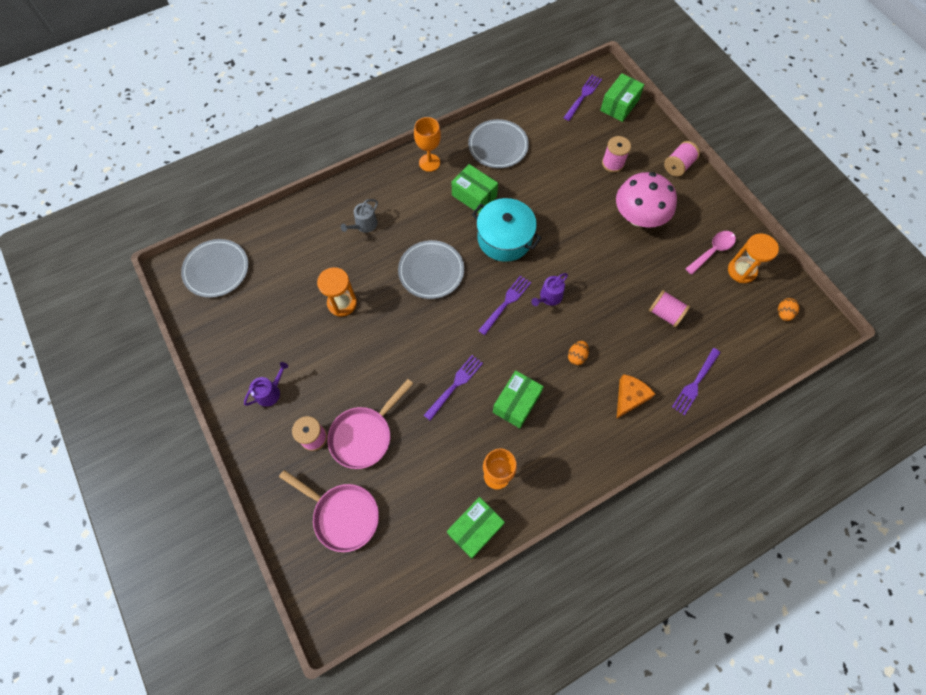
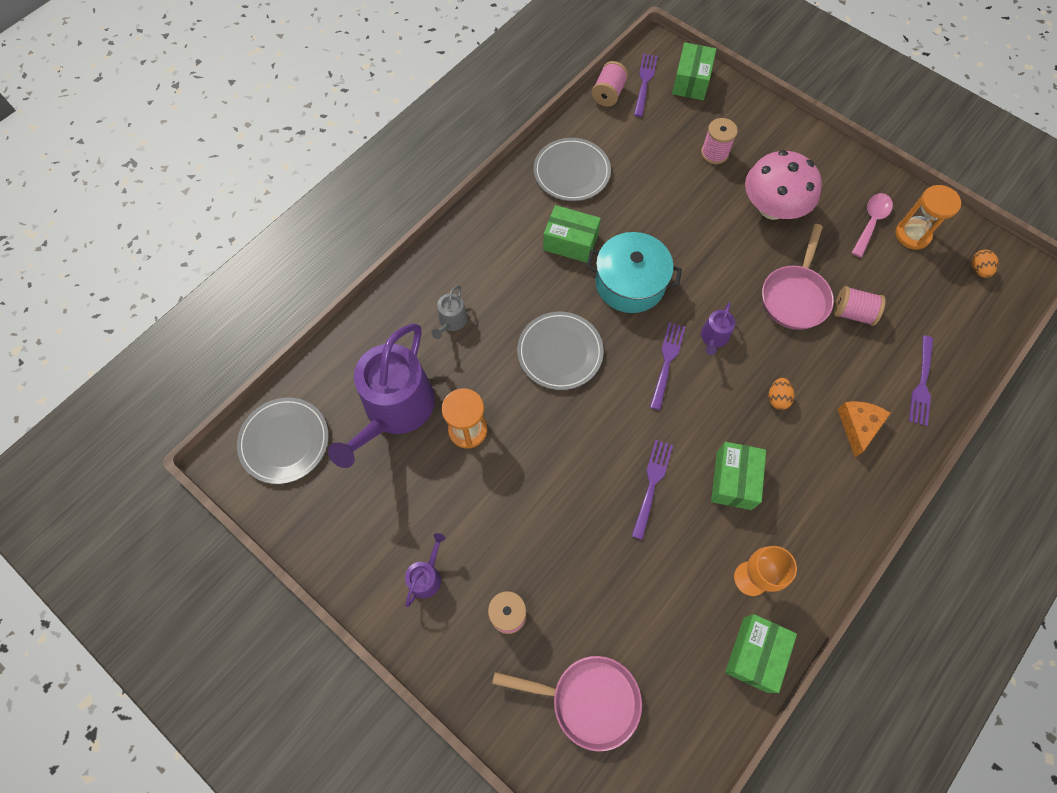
camera: 20 degrees left, 0 degrees up
(299, 273) = (395, 410): none -> purple watering can
(364, 435) = (570, 588): pink pan -> pink pan (795, 296)
(429, 162) = (498, 218): orange goblet -> none
(678, 166) = (789, 134): pink spool -> pink spool (608, 94)

